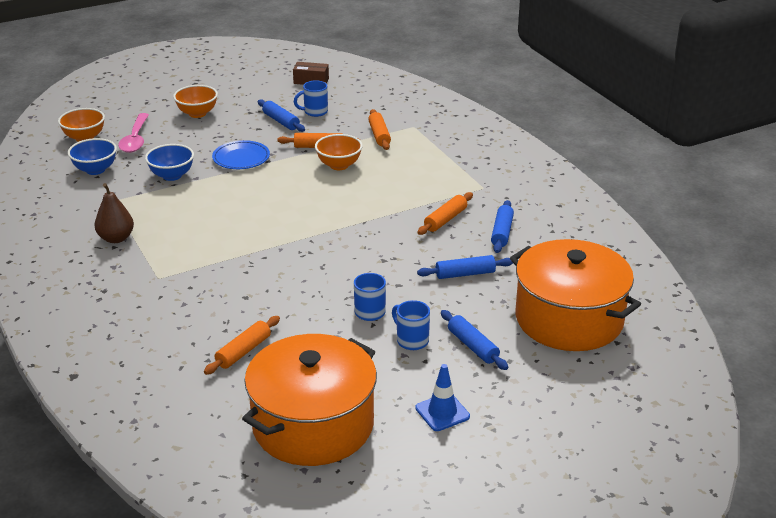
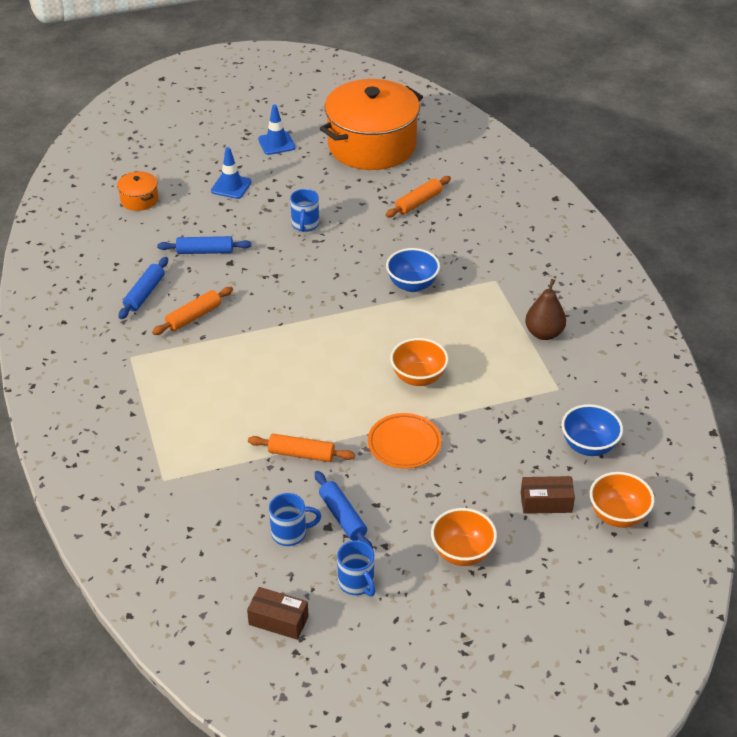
camera: 170 degrees left, 10 degrees up
(135, 139) = (546, 502): pink spoon -> brown box
(172, 176) = (491, 423): blue bowl -> blue bowl (412, 285)
(241, 158) = (404, 444): blue plate -> orange plate
(339, 165) = (284, 415): orange bowl -> orange bowl (418, 377)
(379, 135) = (216, 467): orange rolling pin -> none
(411, 340) = (278, 196): blue mug -> blue mug (357, 583)
(473, 346) = (231, 186): blue rolling pin -> blue traffic cone
(569, 319) = (139, 199): orange pot -> orange pot, size x0.41

